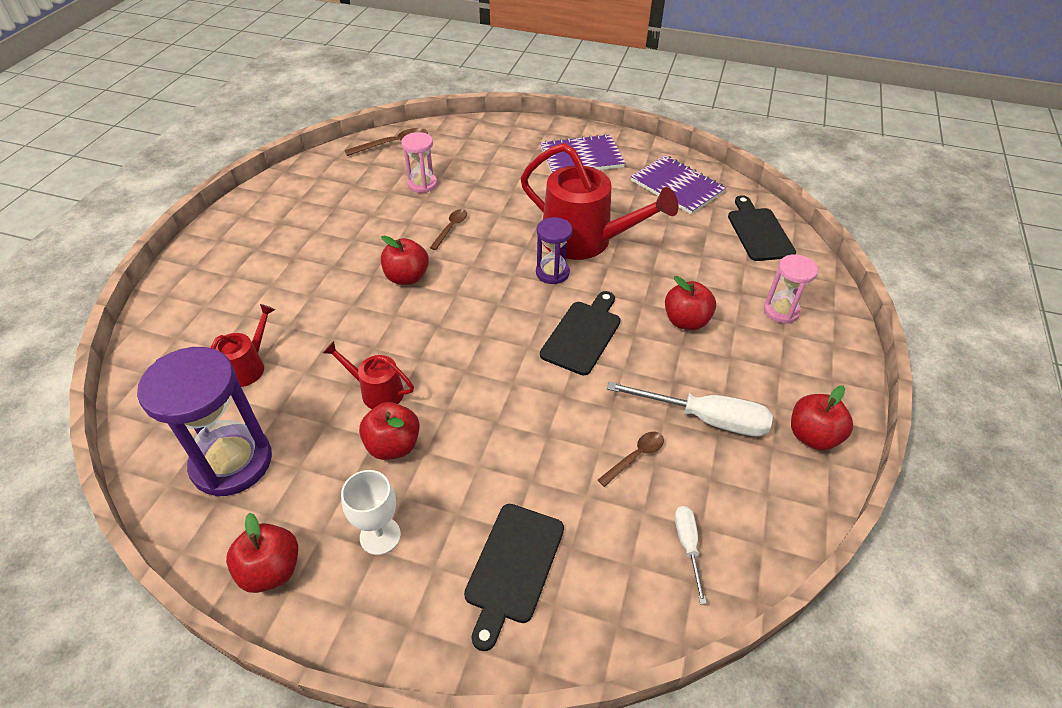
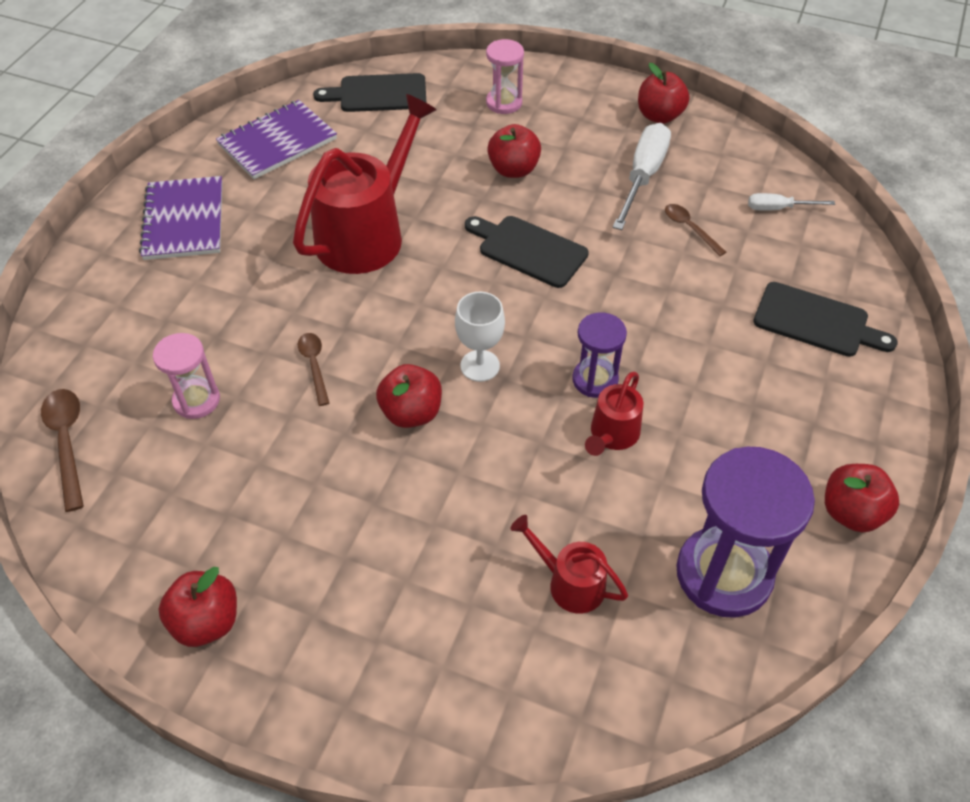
camera: 85 degrees left, 5 degrees up
(380, 536) = (799, 422): white goblet -> white goblet (480, 366)
(393, 445) = (689, 416): red apple -> red apple (206, 621)
(451, 228) = (314, 365): brown spoon -> brown spoon turned 45 degrees clockwise
(552, 273) = (422, 267): purple hourglass -> purple hourglass (595, 380)

